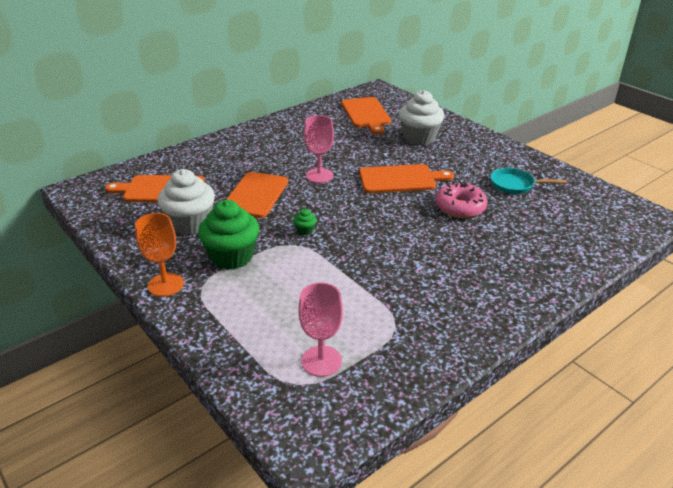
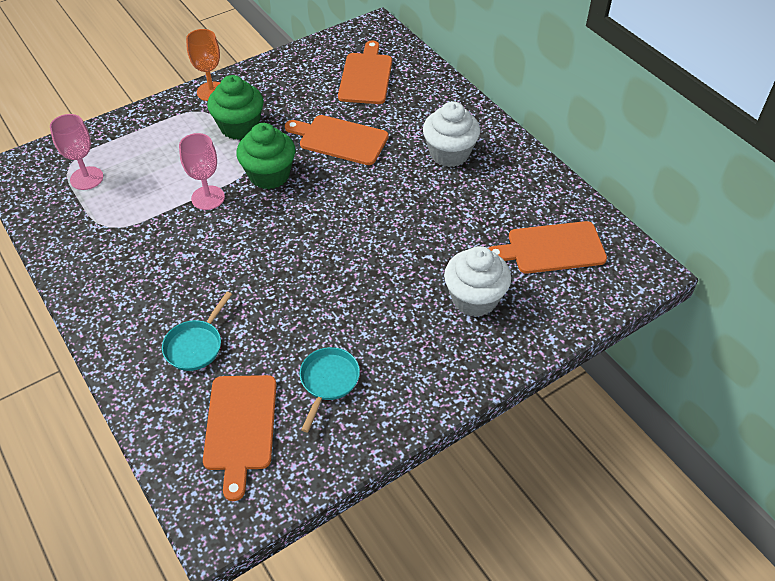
camera: 95 degrees right, 15 degrees up
(190, 223) = (300, 99): white cupcake -> white cupcake (449, 153)
(305, 230) = (269, 175): green cupcake -> green cupcake, size x2.42
(319, 175) = (379, 191): pink goblet -> pink goblet (208, 198)
(400, 179) = (360, 263): orange cutting board -> orange cutting board (240, 427)
(460, 207) = (285, 310): pink donut -> none
(515, 246) = (196, 345): none -> turquoise pan

